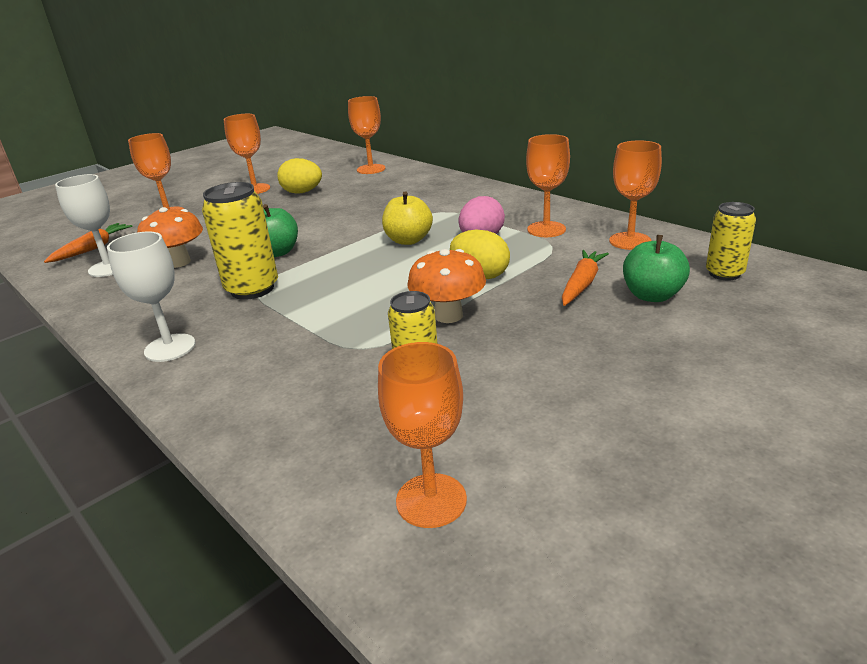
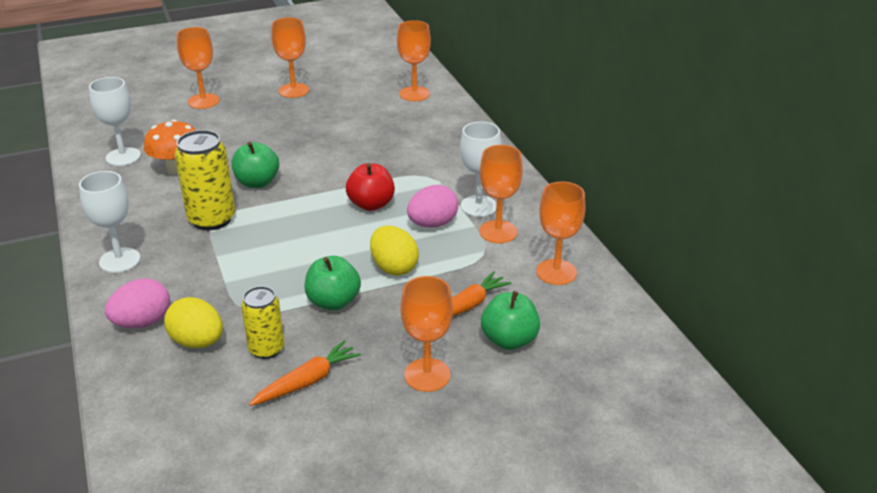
camera: 20 degrees right, 5 degrees up
(92, 249) = (123, 128): orange carrot -> orange carrot (307, 381)
(245, 393) = (142, 322): none -> pink egg
(302, 192) = (330, 108): yellow egg -> yellow egg (197, 342)
(408, 240) = (371, 204): yellow apple -> red apple
(431, 500) = (196, 452): orange goblet -> orange goblet (427, 375)
(448, 315) = (333, 302): orange mushroom -> green apple
(509, 218) = (479, 206): none -> white goblet
(724, 273) = (596, 339): yellow can -> none

